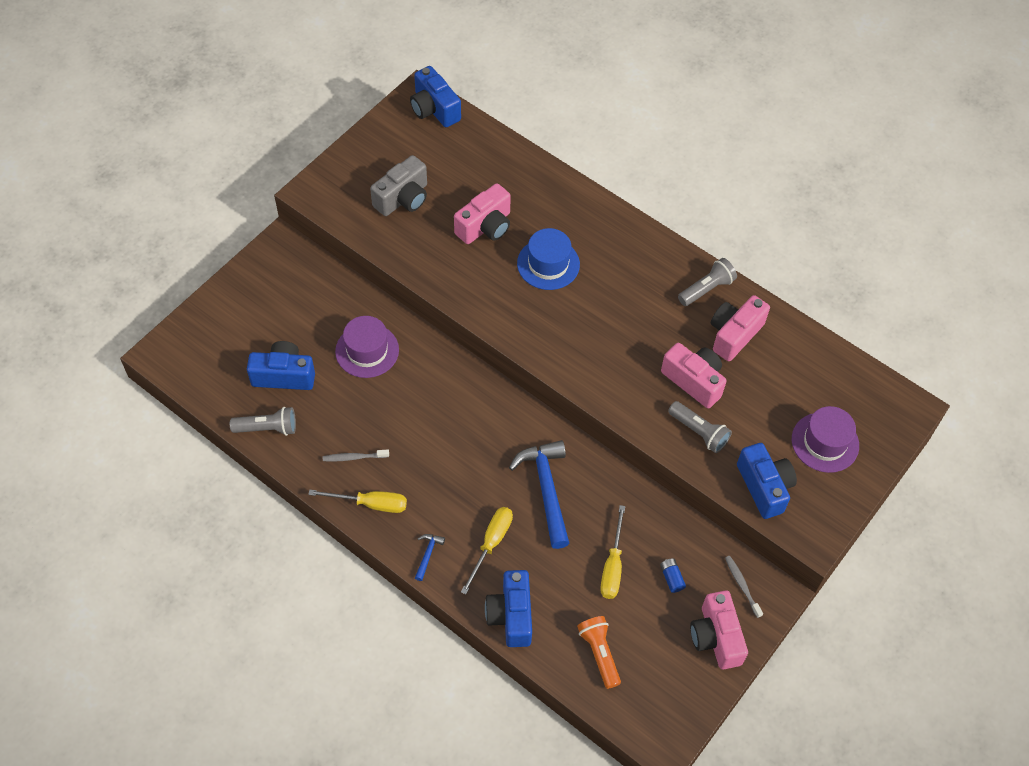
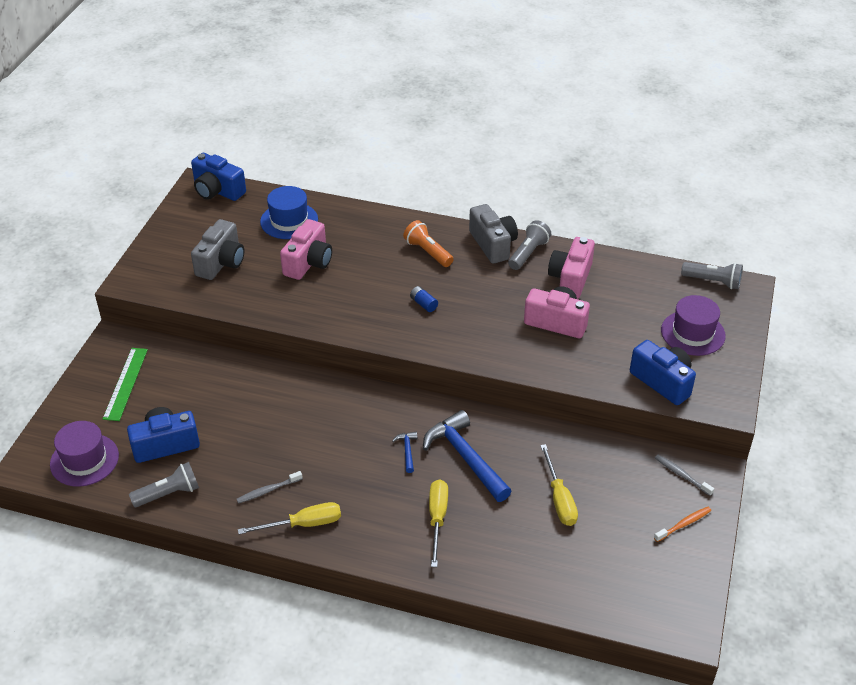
camera: 20 degrees left, 15 degrees down
(274, 297) = (126, 383): none -> green ruler
(367, 350) = (238, 399): purple hat -> purple hat (84, 460)
(427, 554) = (381, 548): blue hammer -> blue hammer (407, 451)
(511, 615) = (488, 572): blue camera -> none
(548, 264) = (380, 274): blue hat -> blue hat (289, 221)
(599, 653) = (587, 575): orange flashlight -> orange flashlight (428, 252)
(671, 578) = (617, 490): blue battery -> blue battery (423, 304)
(676, 266) = (493, 244): none -> grey camera
(699, 432) = (582, 358): grey flashlight -> grey flashlight (713, 281)
(716, 637) = (683, 524): pink camera -> orange toothbrush

